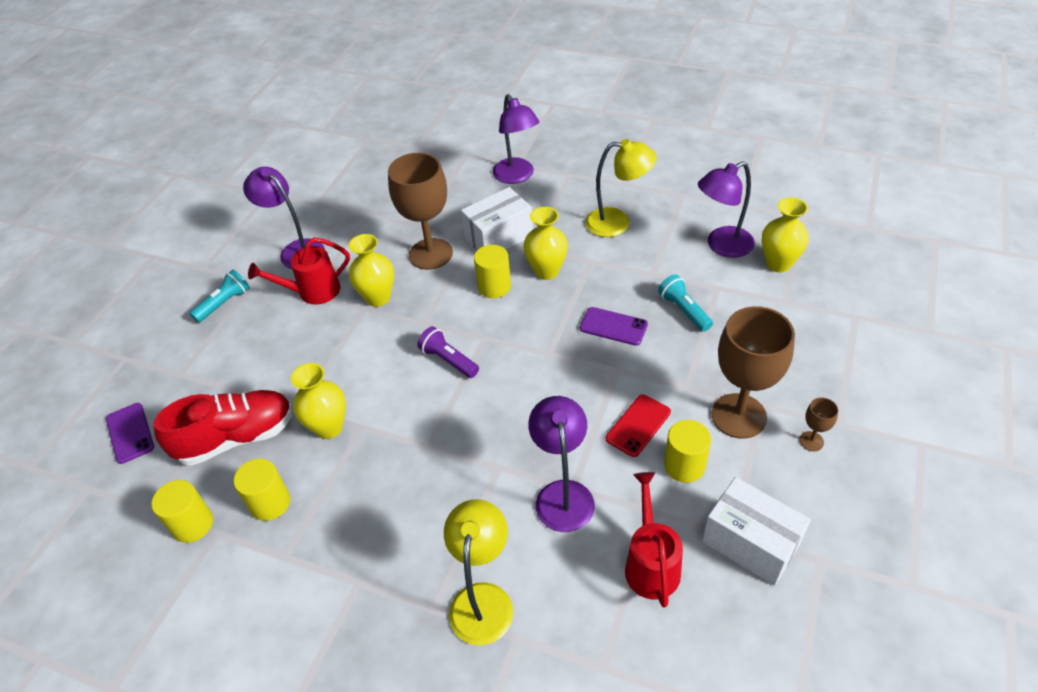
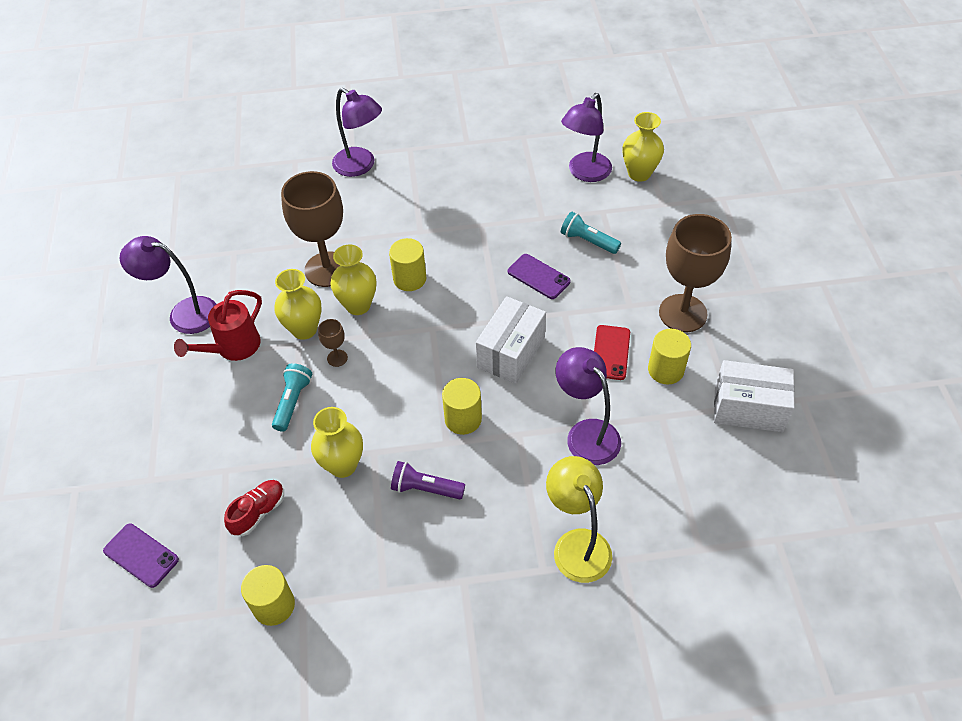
camera: 30 degrees left, 5 degrees up
(224, 303) = (145, 393): turquoise flashlight -> turquoise flashlight (292, 402)
(237, 438) = (258, 512): red shoe -> red shoe, size x0.54
(270, 503) = (335, 553): yellow cylinder -> yellow cylinder (463, 419)
(448, 360) = (413, 361): purple flashlight -> purple flashlight (425, 488)
(499, 237) = (383, 231): white box -> white box (511, 352)
(546, 271) = (448, 248): yellow vase -> yellow vase (358, 305)
(613, 326) = (538, 276): purple phone -> purple phone turned 45 degrees clockwise
(617, 223) = (483, 181): yellow lamp -> none
(650, 563) = (686, 456): red watering can -> none
(811, 441) = (746, 312): brown goblet -> brown goblet (337, 358)

